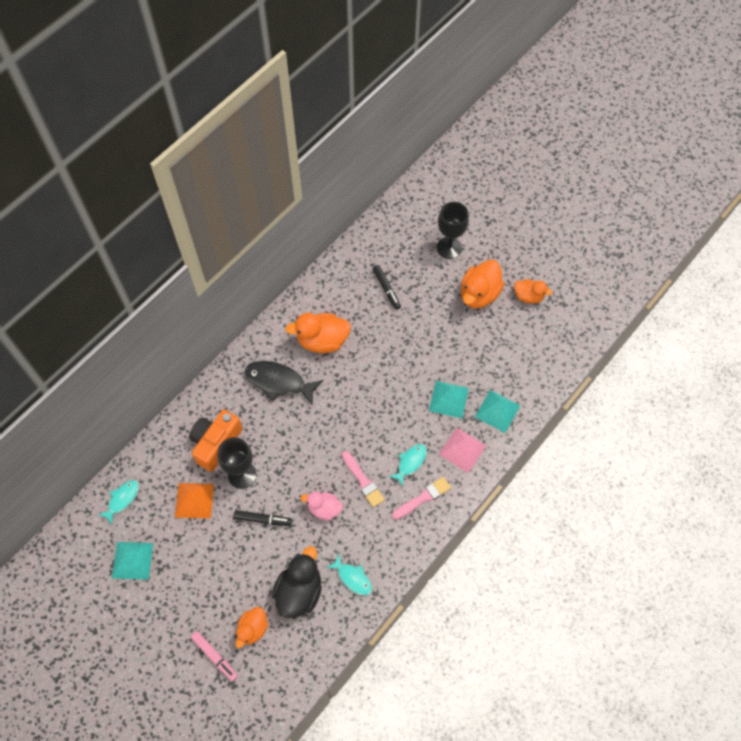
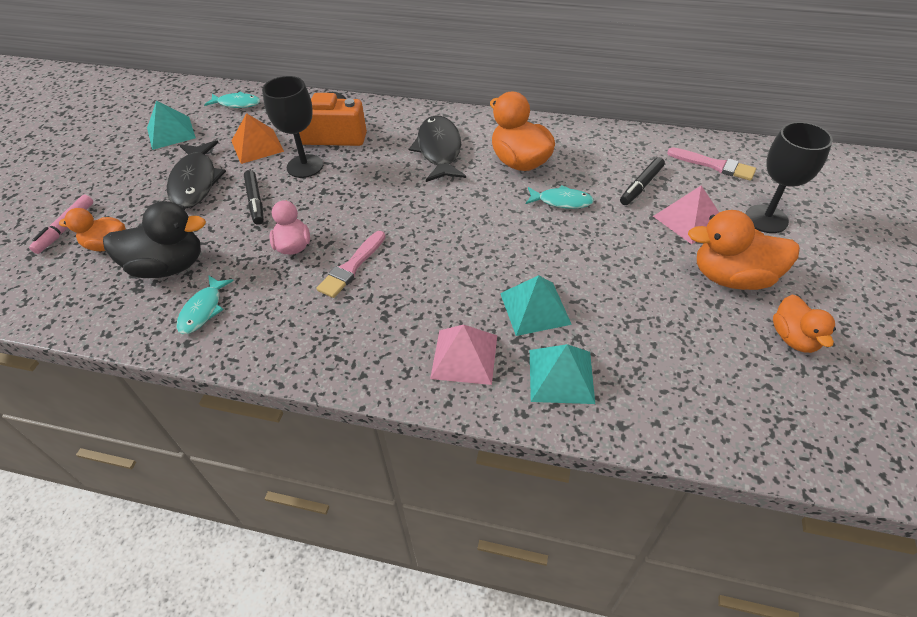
camera: 65 degrees right, 15 degrees down
(213, 555) = (195, 182): none -> black fish
(410, 462) = (406, 304): turquoise fish -> turquoise fish (561, 201)
(423, 498) = (359, 340): pink brush -> pink brush (714, 165)
(427, 284) = (689, 219): none -> pink pyramid

